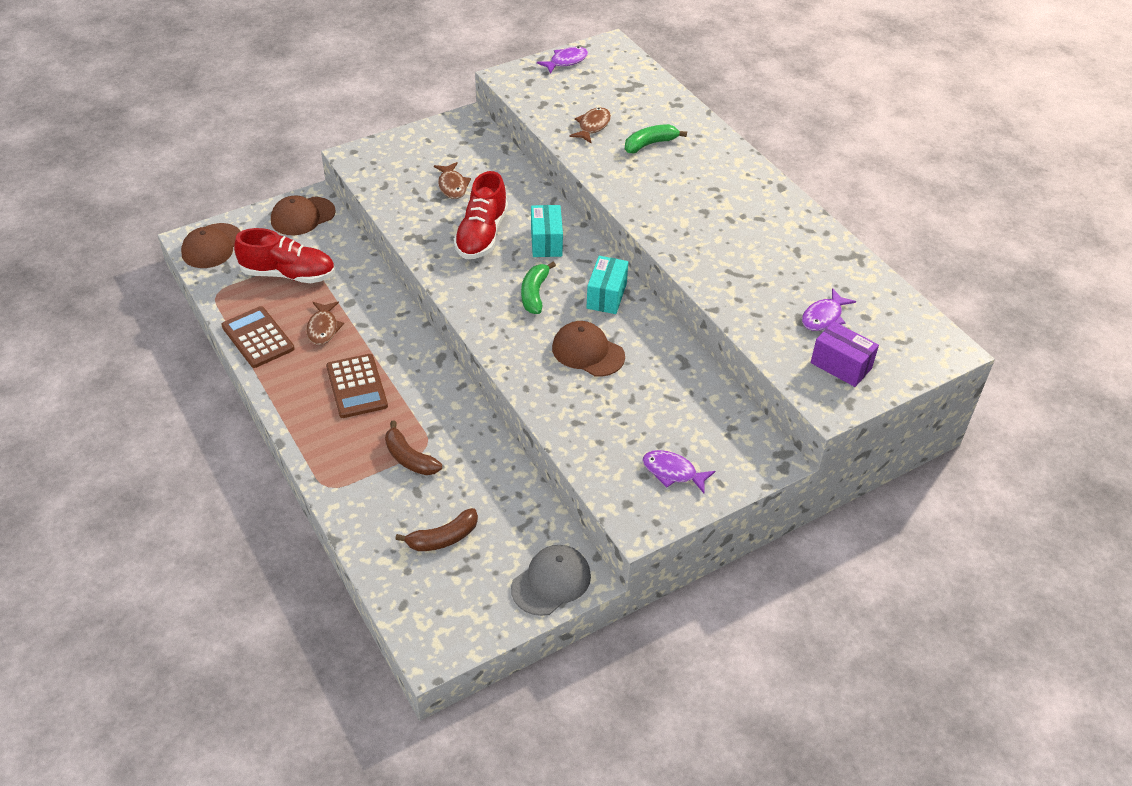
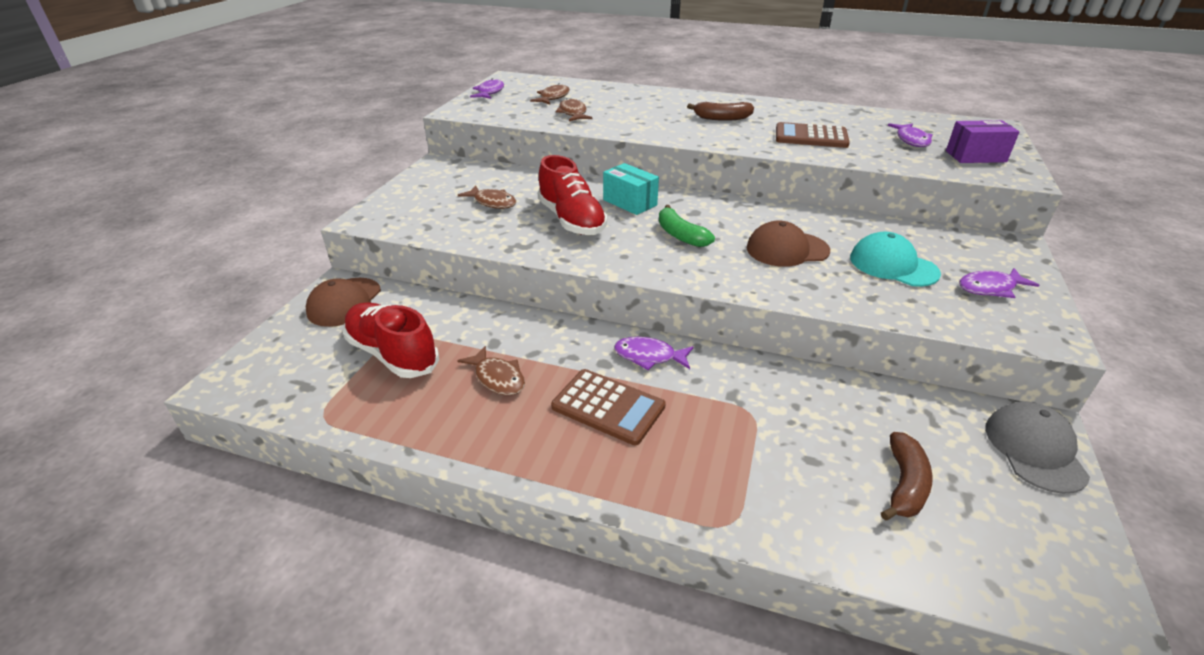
camera: 40 degrees left, 10 degrees down
(212, 246) = (260, 376): brown cap -> none
(258, 338) = (434, 429): brown calculator -> brown calculator (811, 137)
(288, 274) = (393, 354): red shoe -> red shoe turned 105 degrees counterclockwise
(409, 458) = (756, 435): brown banana -> brown banana (722, 118)
(423, 372) = (649, 356): none -> purple fish
(606, 296) = (731, 212): turquoise box -> none
(607, 95) = (553, 97): none -> brown fish
(639, 412) = (893, 265): none -> turquoise cap
(650, 144) = (631, 108): green banana -> none

